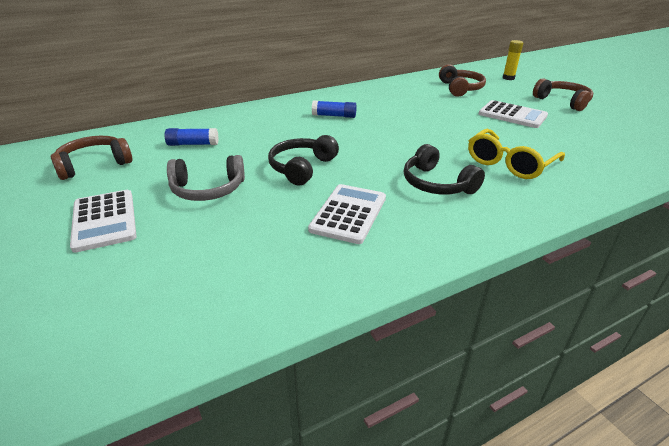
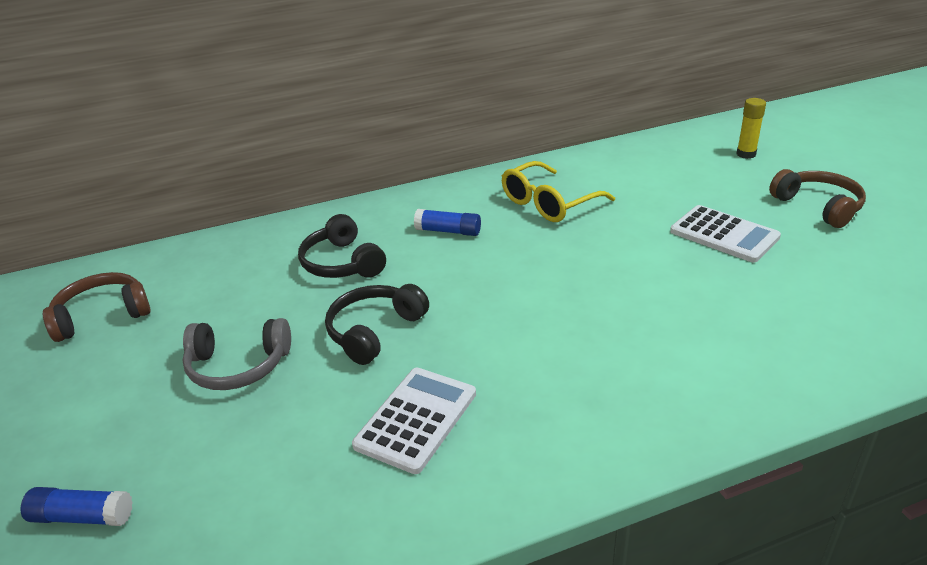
camera: 10 degrees right, 0 degrees up
(104, 220) = (96, 413): white calculator -> none
(193, 144) = (237, 282): blue glue stick -> blue glue stick (82, 516)
(437, 184) = (559, 370): black headphones -> black headphones (342, 263)
(460, 88) = (659, 177): brown headphones -> none
(509, 163) = (684, 334): yellow glasses -> yellow glasses (549, 203)

